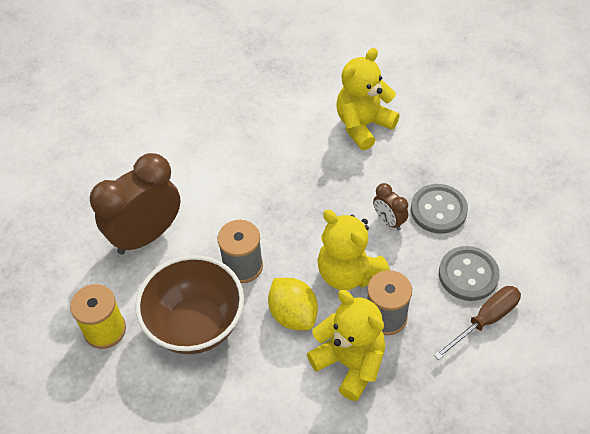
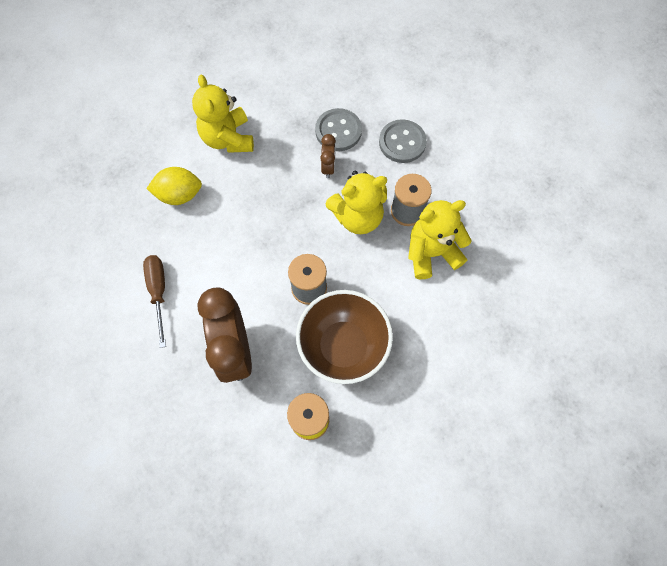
camera: 65 degrees left, 15 degrees up
(293, 314) = (372, 271): yellow lemon -> yellow lemon (179, 195)
(389, 221) = (328, 167): brown clock -> brown clock turned 75 degrees counterclockwise
(485, 320) = (442, 152): brown screwdriver -> brown screwdriver (158, 292)

